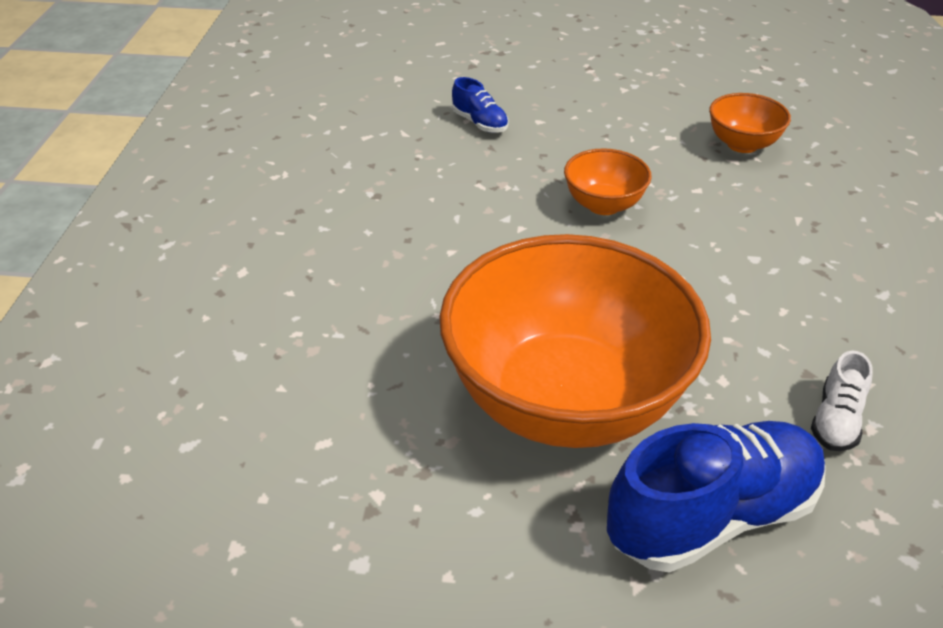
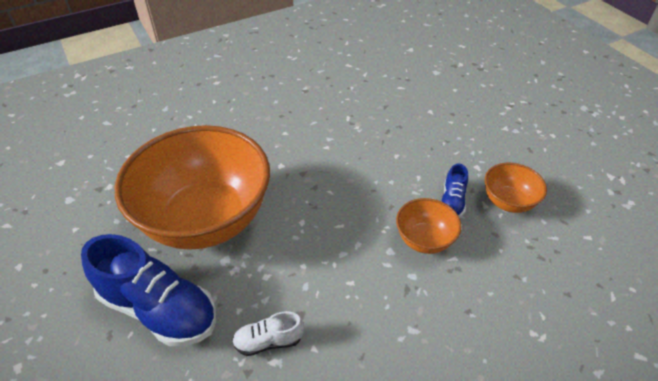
camera: 55 degrees right, 5 degrees up
(480, 123) = (402, 92): blue shoe -> blue shoe (452, 201)
(603, 205) = (377, 168): orange bowl -> orange bowl (424, 240)

